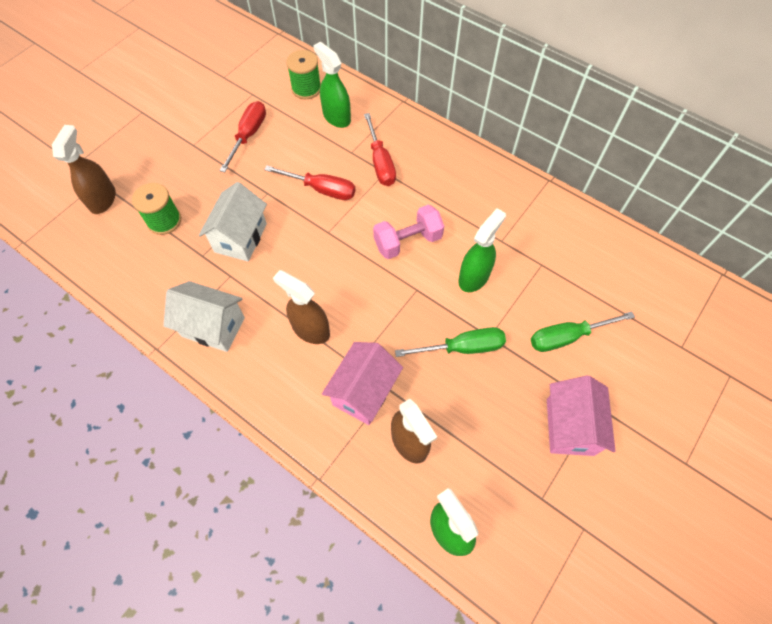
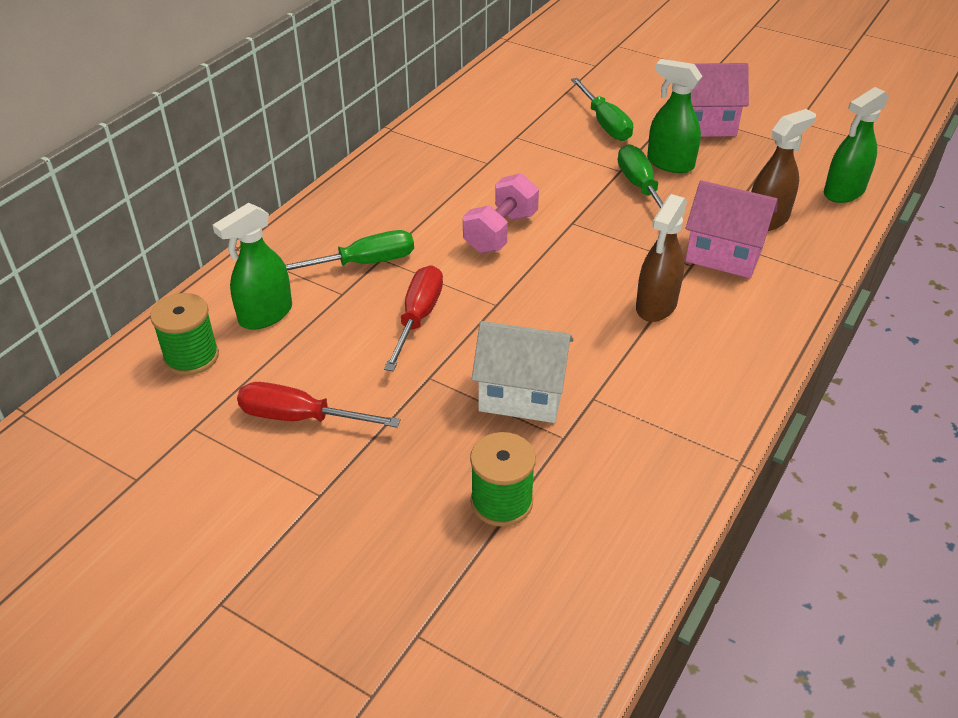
camera: 95 degrees left, 20 degrees down
(103, 199) = (463, 613): brown spray bottle -> none
(213, 327) = (684, 402): white house -> none
(380, 163) = (363, 263): red screwdriver -> green screwdriver
(407, 241) = (500, 232): pink dumbbell -> pink dumbbell turned 60 degrees clockwise
(474, 277) = (543, 181): green spray bottle -> green spray bottle (669, 163)

